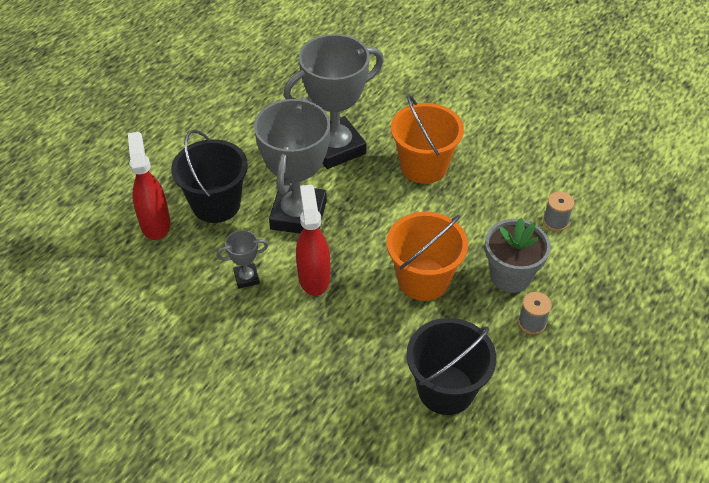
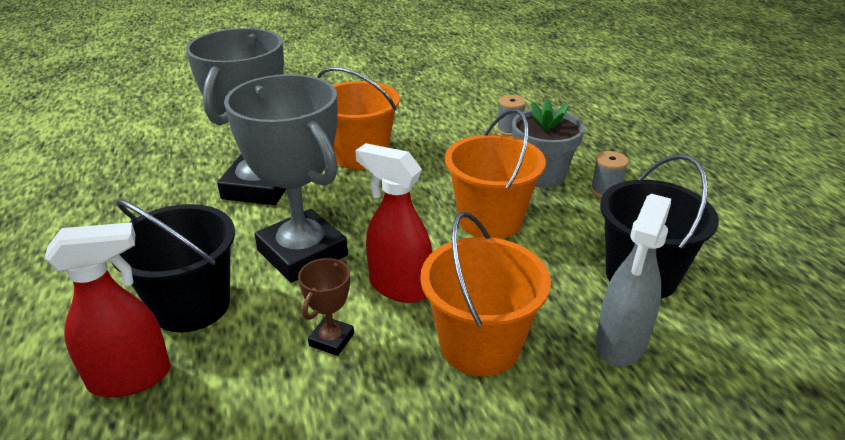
camera: 50 degrees left, 15 degrees down
(155, 223) = (131, 377): red spray bottle -> red spray bottle turned 135 degrees clockwise
(246, 278) = (331, 340): grey trophy -> brown trophy
(302, 343) = (480, 345): none -> orange bucket
(366, 408) = (620, 344): none -> grey spray bottle

